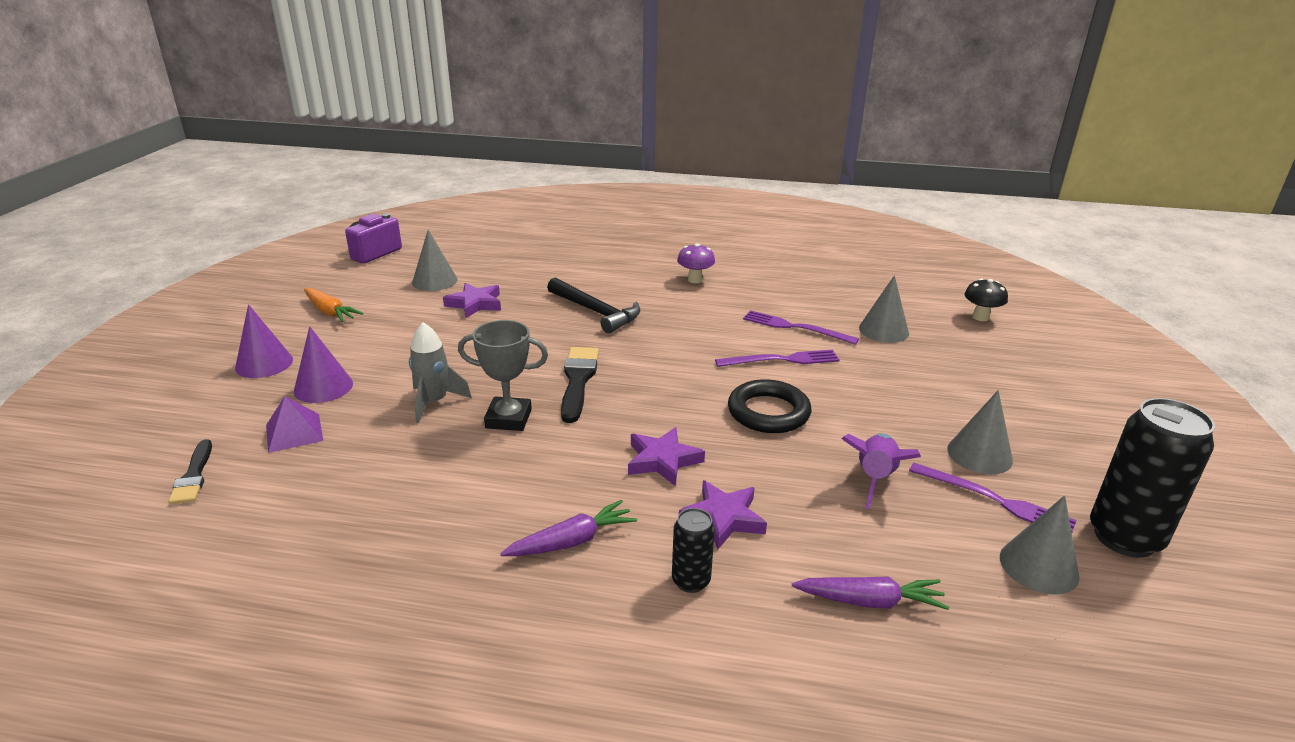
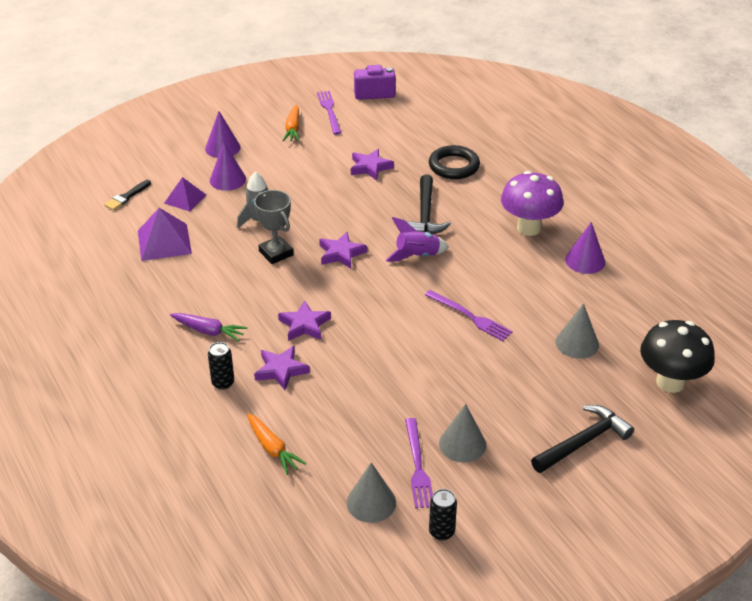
camera: 50 degrees right, 10 degrees up
(340, 490) = (164, 242): none -> purple pyramid
(434, 281) = (375, 136): grey cone -> none
(578, 380) = (341, 253): black brush -> purple star
(695, 280) = (529, 228): purple mushroom -> purple mushroom, size x1.86
(768, 412) = (400, 339): black ring -> black ring (454, 166)
(775, 279) = (585, 261): none -> purple cone
(795, 327) = (522, 303): purple fork -> purple fork (329, 111)
(869, 601) = (272, 448): purple carrot -> orange carrot
(875, 479) = (382, 410): purple rocket -> purple rocket (417, 256)
(980, 317) = (670, 382): black mushroom -> black mushroom, size x1.86
(1030, 389) = (583, 442): none -> black hammer
(1124, 537) = (441, 532): black can -> black can, size x0.51

